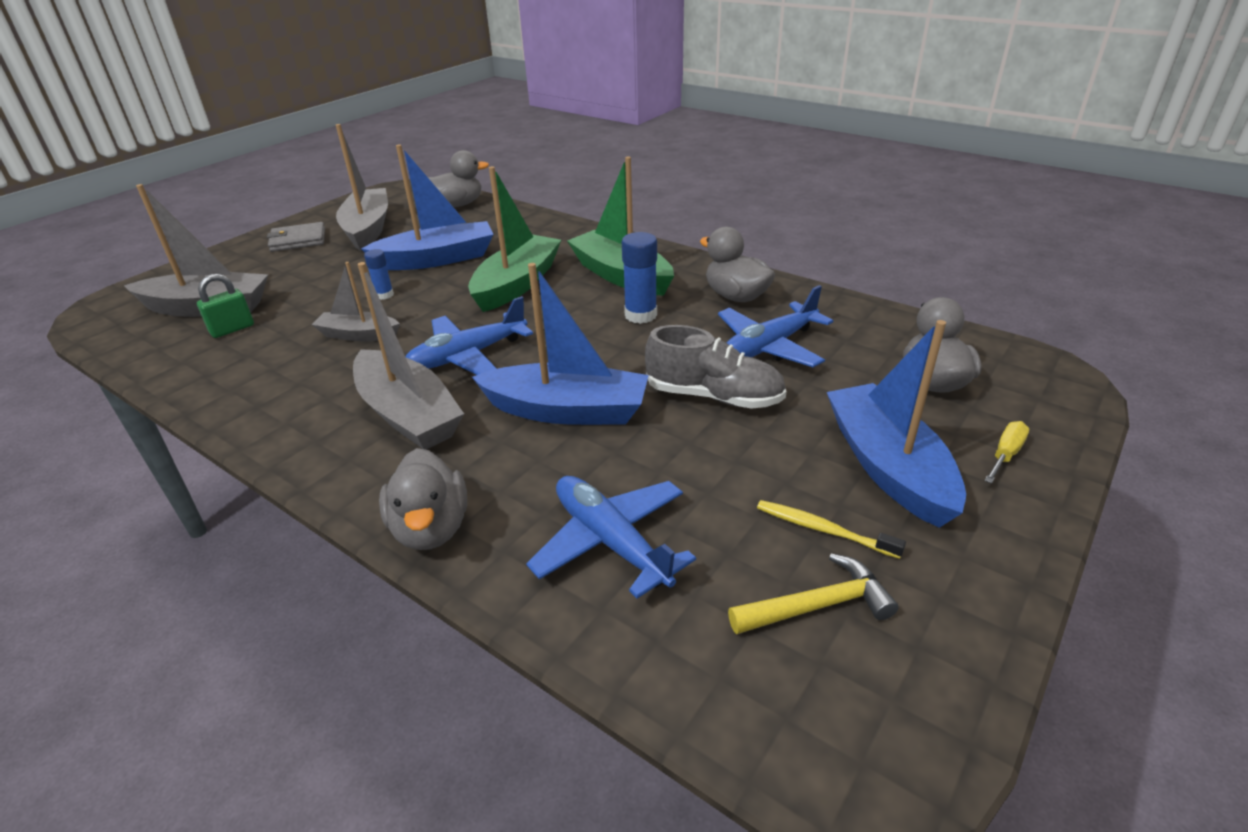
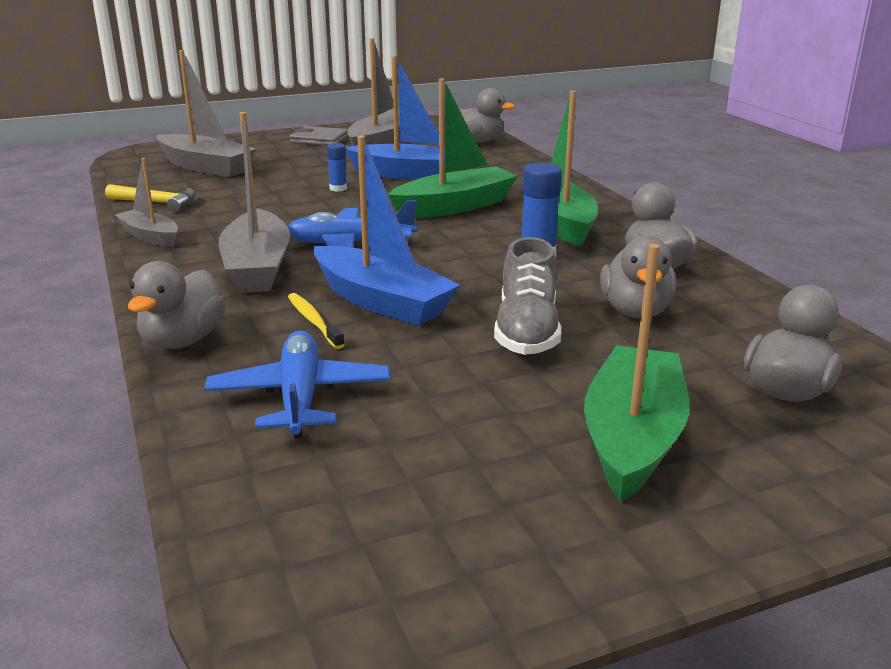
camera: 30 degrees right, 10 degrees down
(232, 329) = (205, 184): green padlock -> none
(359, 335) = (286, 209): grey boat -> grey boat (150, 236)
(714, 396) = (527, 331): grey shoe -> grey shoe turned 45 degrees clockwise
(769, 346) = (635, 311): blue plane -> grey duck
(818, 605) = (415, 506): yellow hammer -> yellow hammer (157, 203)
(824, 530) = (496, 458): yellow toothbrush -> yellow toothbrush (314, 321)
(888, 467) = (632, 438): blue boat -> green boat
(1005, 454) = (789, 475): yellow screwdriver -> none

